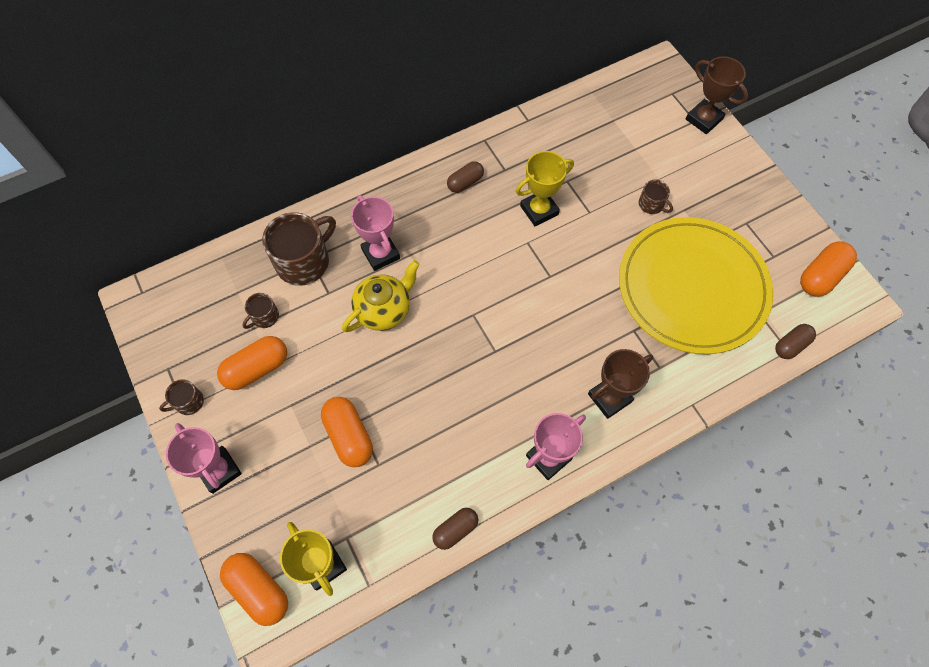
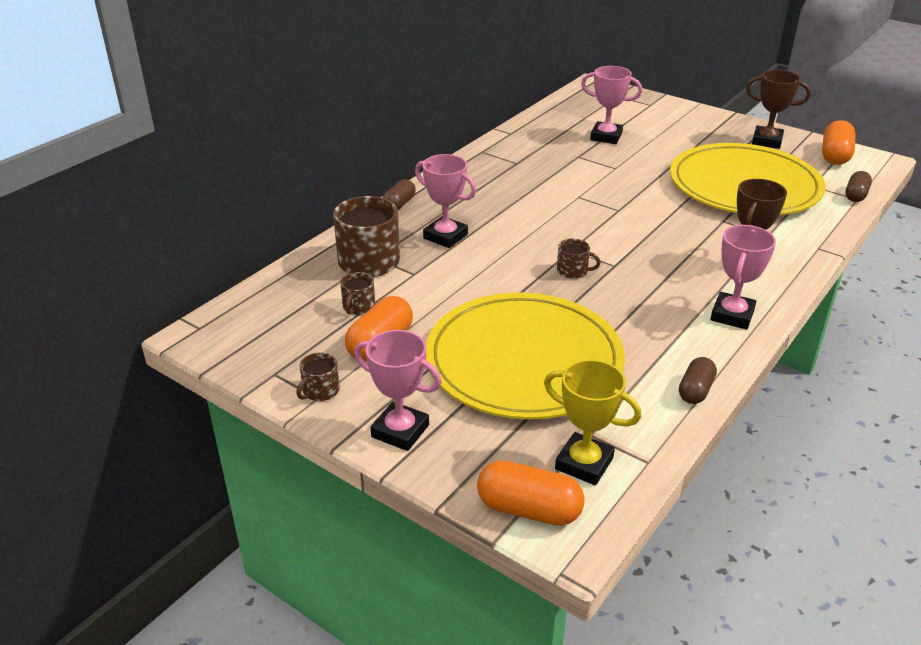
camera: 25 degrees left, 30 degrees down
(349, 436) = (524, 361): orange capsule -> yellow plate
(384, 310) = (481, 269): yellow teapot -> none
(465, 182) = (487, 177): brown capsule -> brown capsule (399, 204)
(539, 210) = (570, 177): yellow trophy -> none
(614, 159) = (606, 137): none -> pink trophy
(651, 204) = (662, 152): brown mug -> brown mug (573, 271)
(703, 119) = (656, 102): brown trophy -> brown trophy (767, 141)

